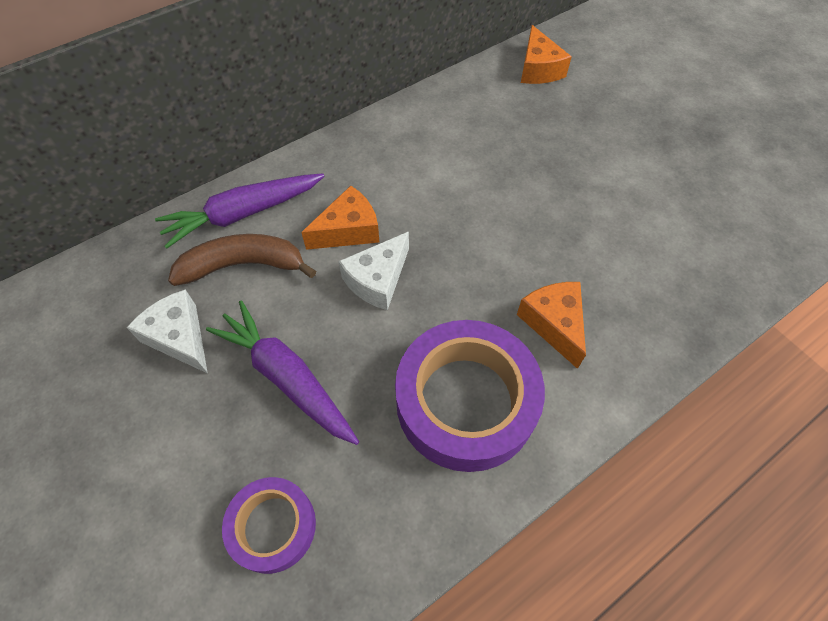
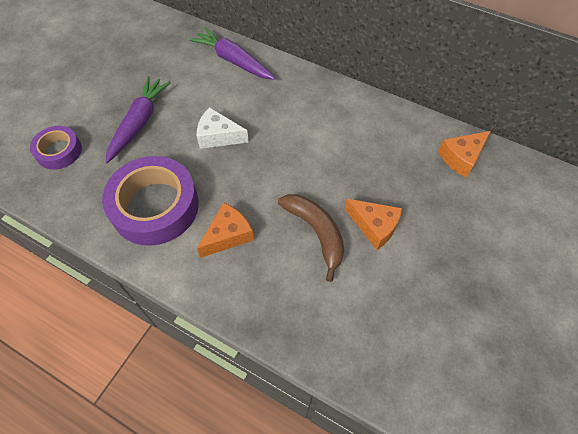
camera: 65 degrees right, 0 degrees up
(179, 337) = (145, 72): white cheese -> none
(243, 265) = (199, 76): brown banana -> brown banana (316, 232)
(348, 230) = (247, 109): orange cheese -> orange cheese (374, 226)

